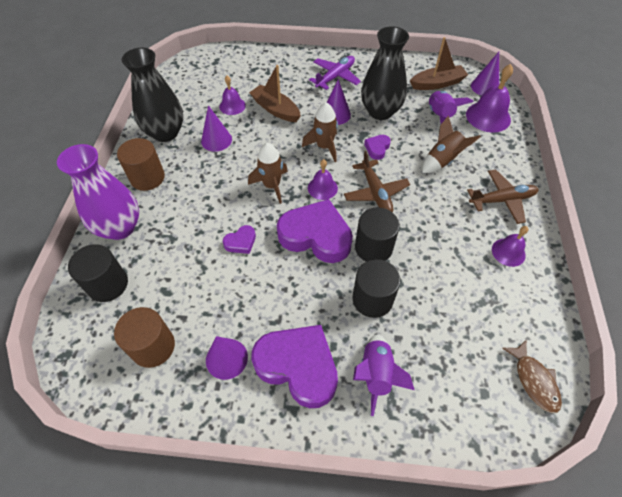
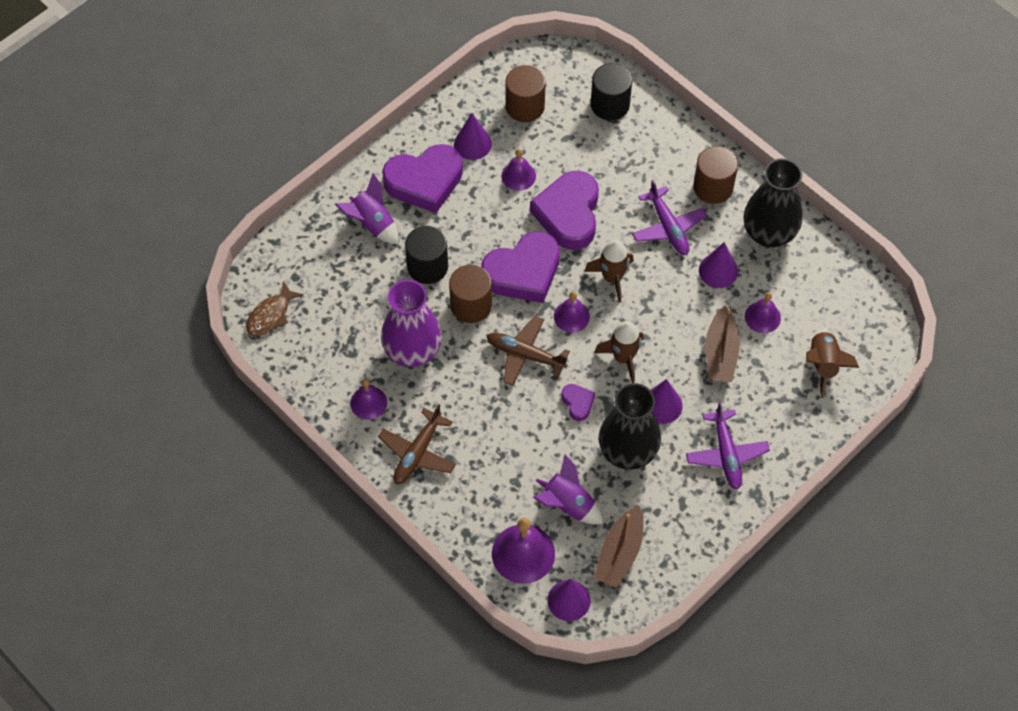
camera: 130 degrees right, 5 degrees up
(120, 227) = (666, 139): purple vase -> purple vase (412, 351)
(203, 181) = (668, 227): none -> purple plane
(232, 299) = (518, 176): none -> purple bell
(241, 242) = (568, 214): purple heart -> purple heart, size x2.23
(275, 109) = (720, 353): brown boat -> brown boat turned 105 degrees clockwise
(373, 247) = (471, 305): black cylinder -> brown cylinder
(442, 160) = (508, 448): brown rocket -> brown rocket (823, 365)
(534, 380) = (270, 315): brown fish -> brown fish turned 75 degrees counterclockwise

